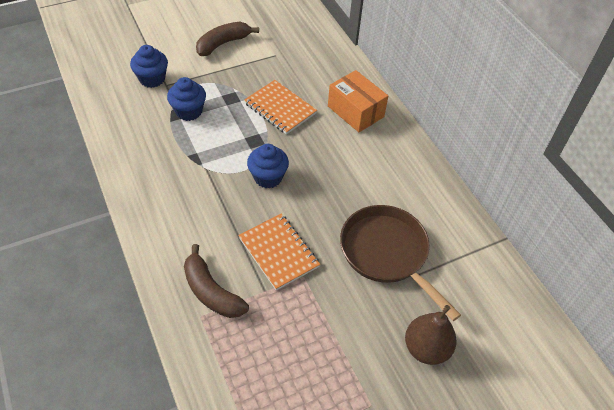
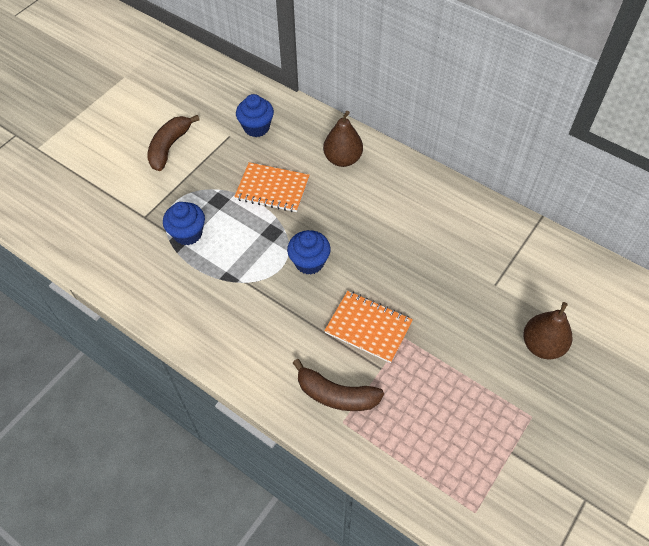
camera: 25 degrees left, 5 degrees up
(152, 79) = (125, 217): blue cupcake -> blue cupcake (256, 127)
(355, 111) = (343, 159): orange box -> brown pear
(387, 254) = (459, 280): brown pan -> none

